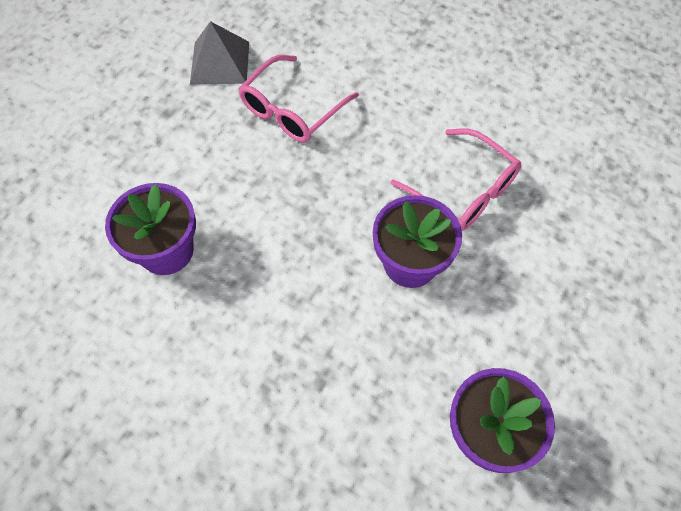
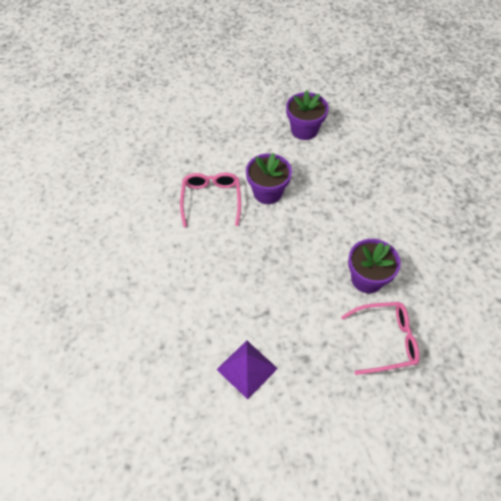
camera: 135 degrees left, 5 degrees down
(220, 62) = (247, 369): grey pyramid -> purple pyramid
(292, 110) = (240, 301): pink glasses -> pink glasses (386, 340)

